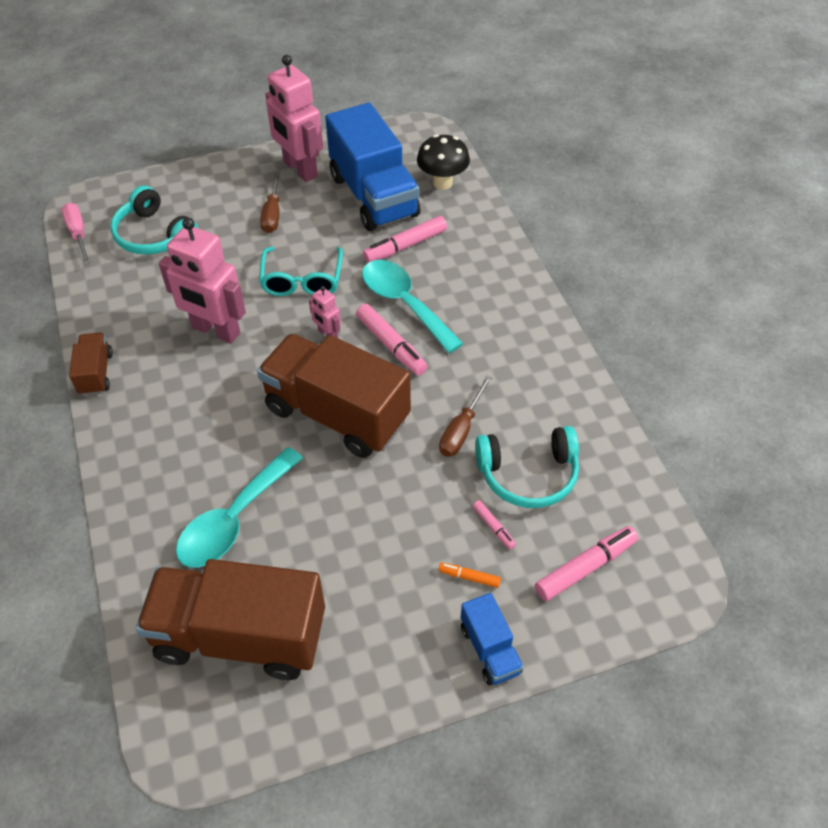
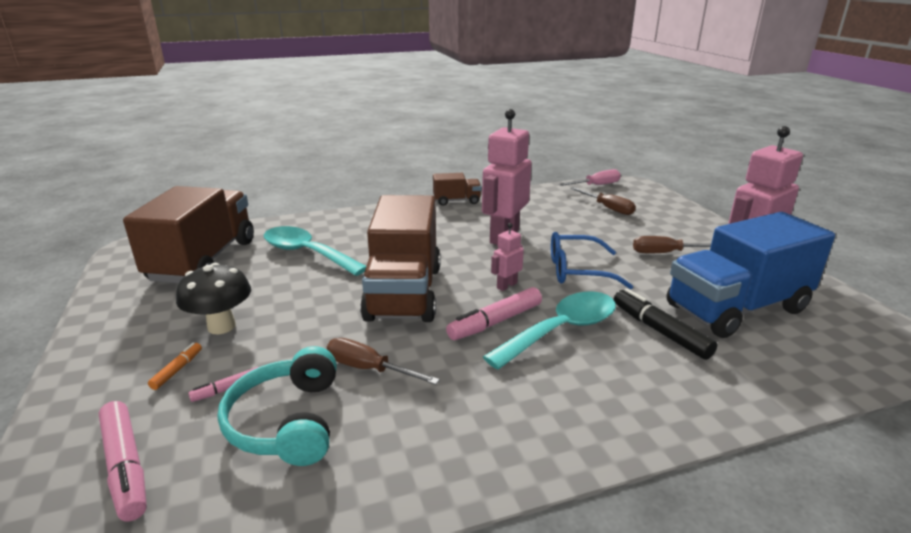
camera: 90 degrees right, 25 degrees down
(154, 235) = (608, 208): turquoise headphones -> brown screwdriver
(302, 280) = (577, 271): turquoise glasses -> blue glasses
(337, 414) = (404, 293): brown truck -> brown truck turned 150 degrees clockwise
(405, 246) = (659, 331): pink marker -> black marker
(442, 183) = (806, 361): black mushroom -> black mushroom (221, 326)
(490, 649) = (88, 381): blue truck -> none

